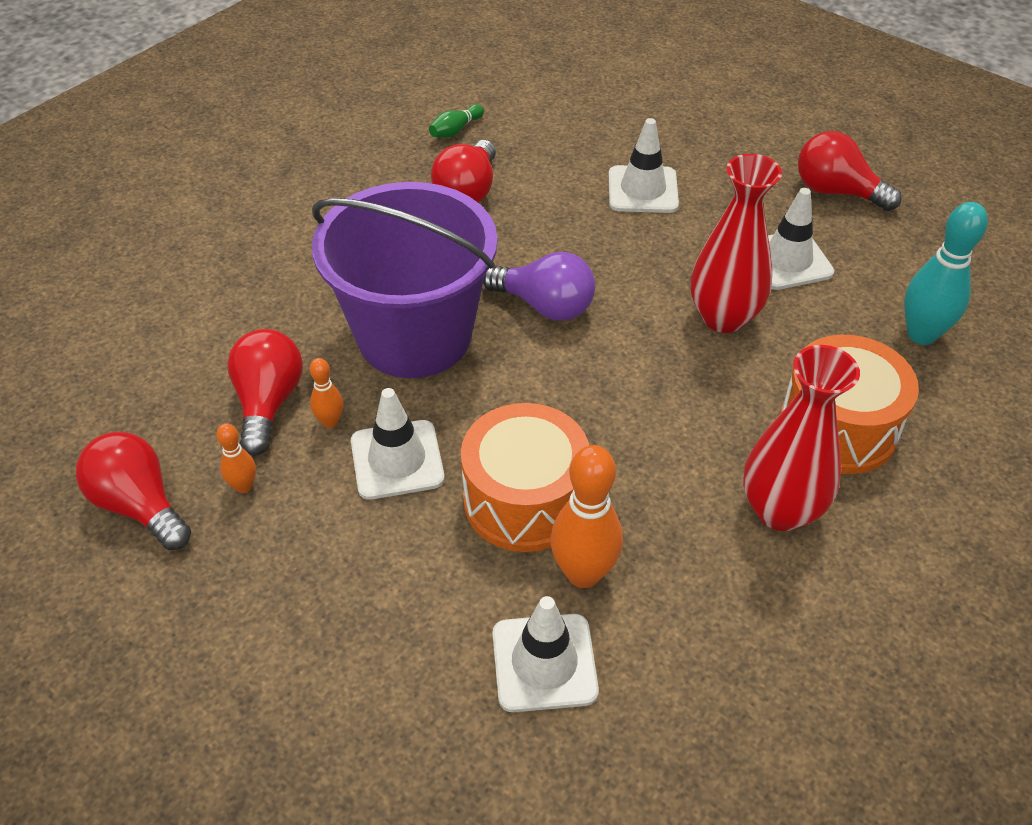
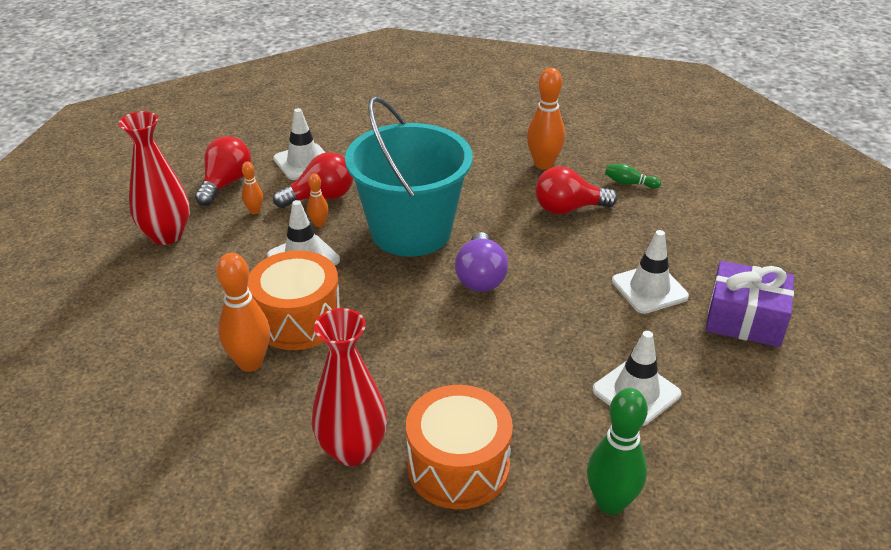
camera: 65 degrees right, 10 degrees down
(365, 177) = (543, 164): none -> orange bowling pin
(414, 336) = (411, 231): purple bucket -> turquoise bucket
(544, 662) = (175, 365): white traffic cone -> white traffic cone (304, 162)
(722, 150) = (745, 319): none -> purple gift
(723, 317) = (536, 370): red vase -> red vase (166, 235)
(836, 191) = (760, 404): red light bulb -> none
(921, 334) = (610, 503): turquoise bowling pin -> green bowling pin

